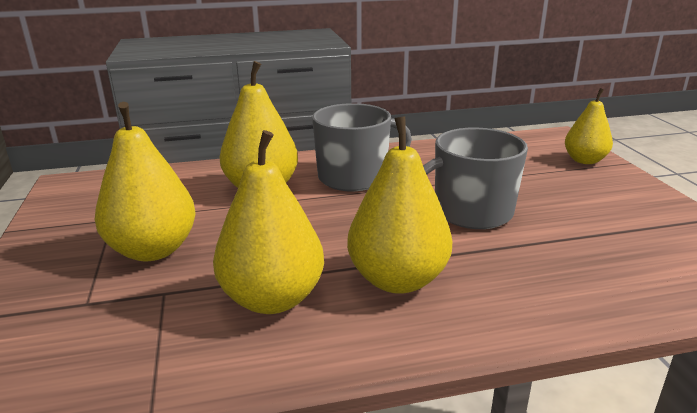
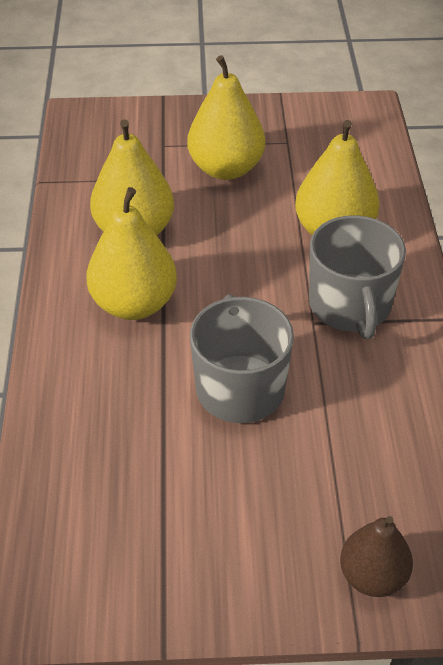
camera: 100 degrees right, 20 degrees up
(584, 160) = (372, 576): yellow pear -> brown pear

